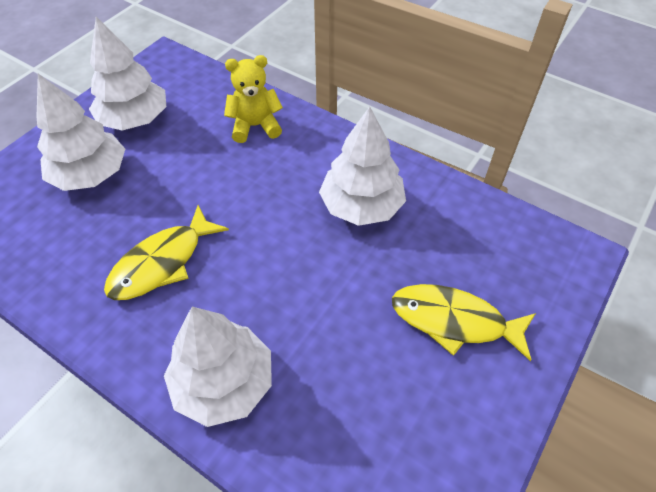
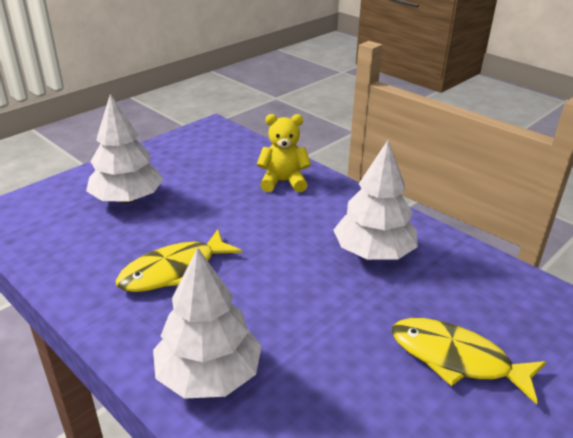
camera: 10 degrees right, 20 degrees down
(135, 119) = (177, 165): white tree -> none

